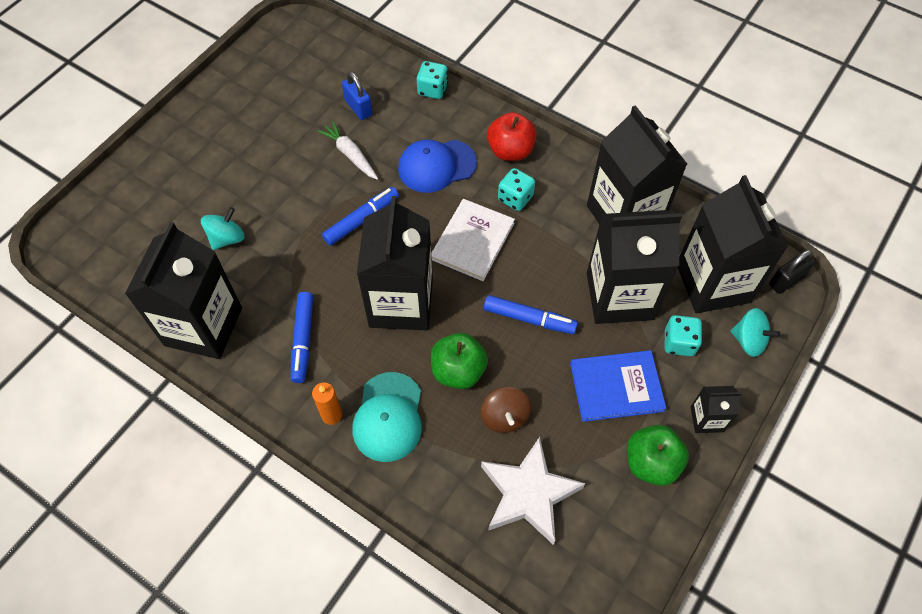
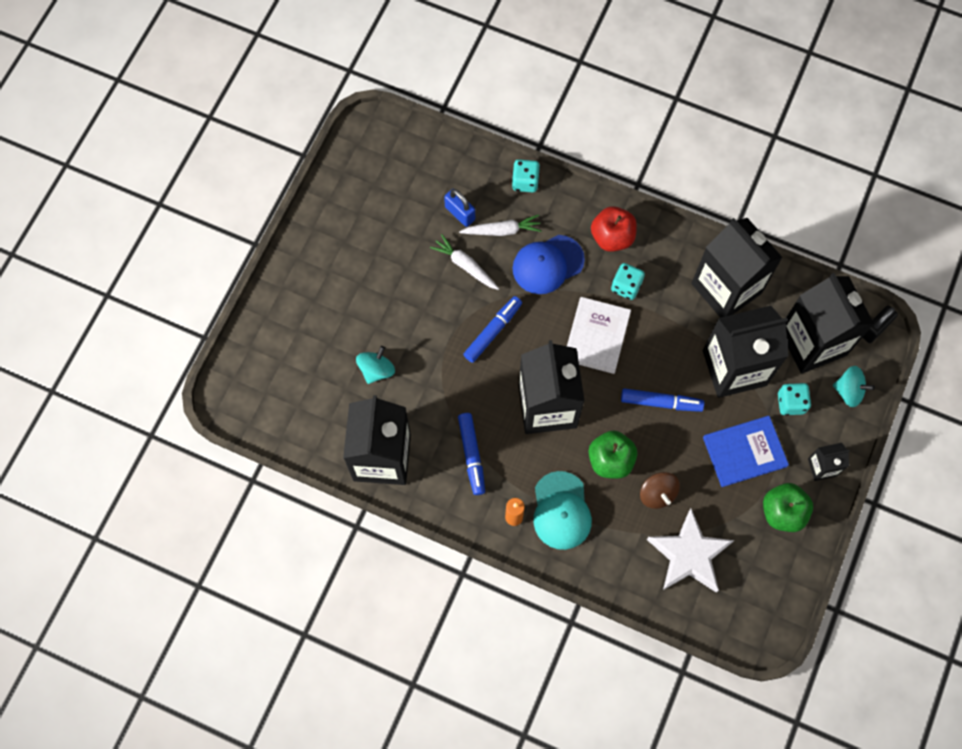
camera: 10 degrees left, 10 degrees up
(397, 129) = (502, 230): none -> white carrot

